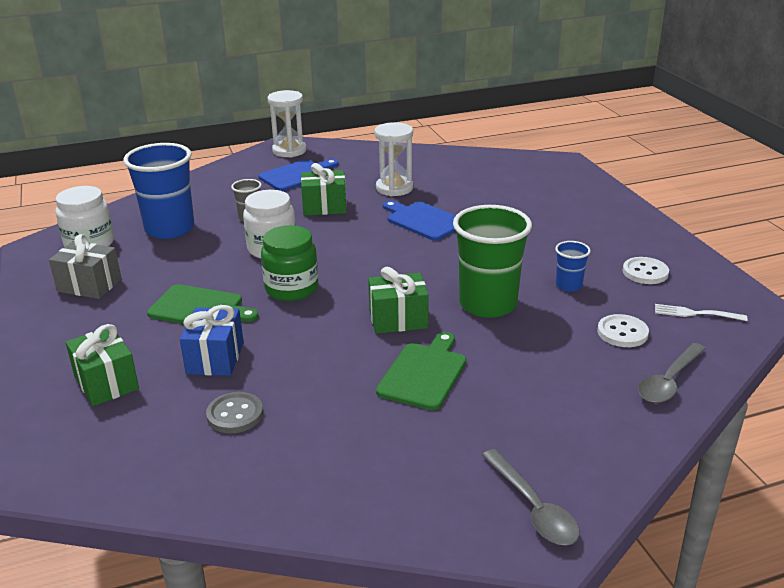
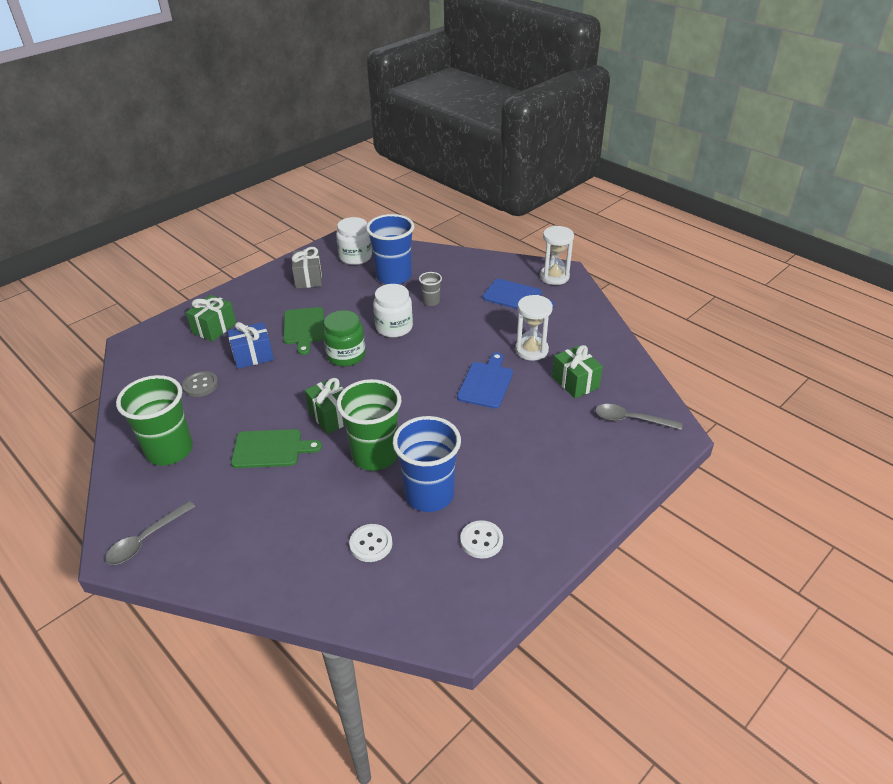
camera: 65 degrees right, 10 degrees up
(324, 207) = (472, 327): green gift -> green gift (575, 382)
(360, 463) = (169, 450): none -> green cup
(568, 285) = (429, 495): blue cup -> blue cup, size x2.13
(668, 381) = (311, 586): grey spoon -> grey spoon (630, 419)
(696, 313) = (426, 589): white fork -> none

